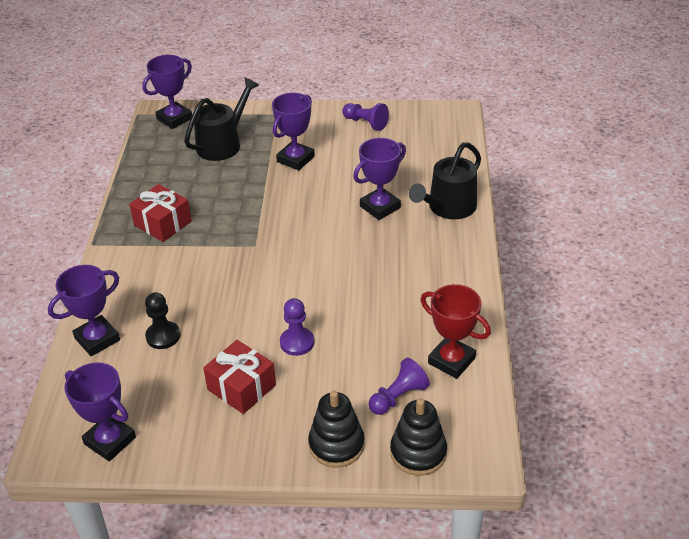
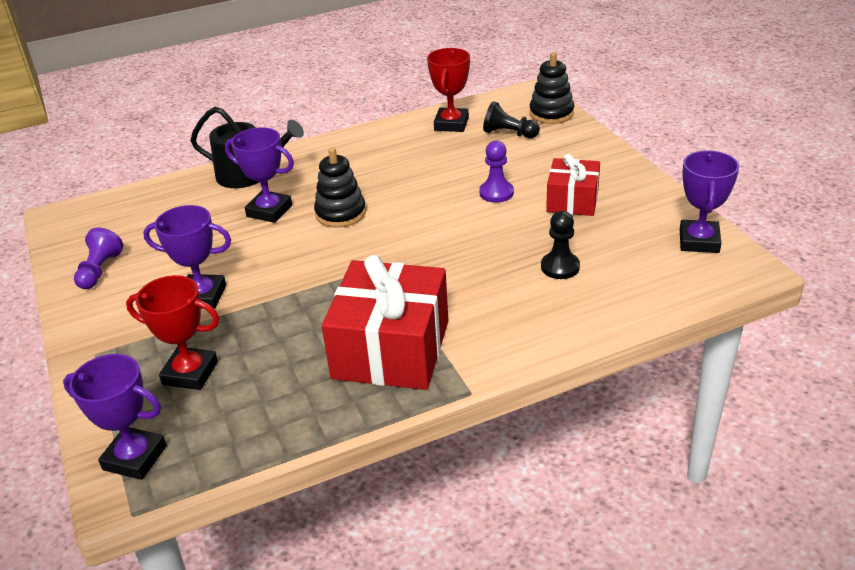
camera: 115 degrees left, 5 degrees down
(97, 339) = (605, 307): purple trophy -> none
(163, 223) = (391, 349): red gift -> red gift, size x1.72
(223, 144) = (190, 373): black watering can -> red trophy
(336, 445) = (580, 143): black stacking toy -> black stacking toy (340, 213)
(398, 397) = (509, 133): purple pawn -> black pawn

